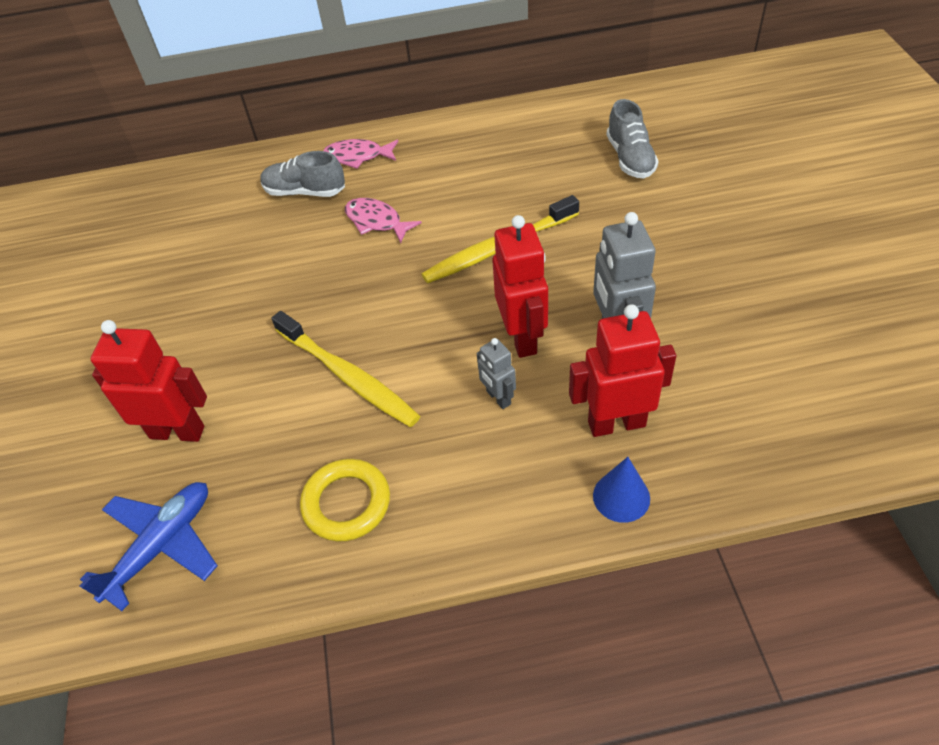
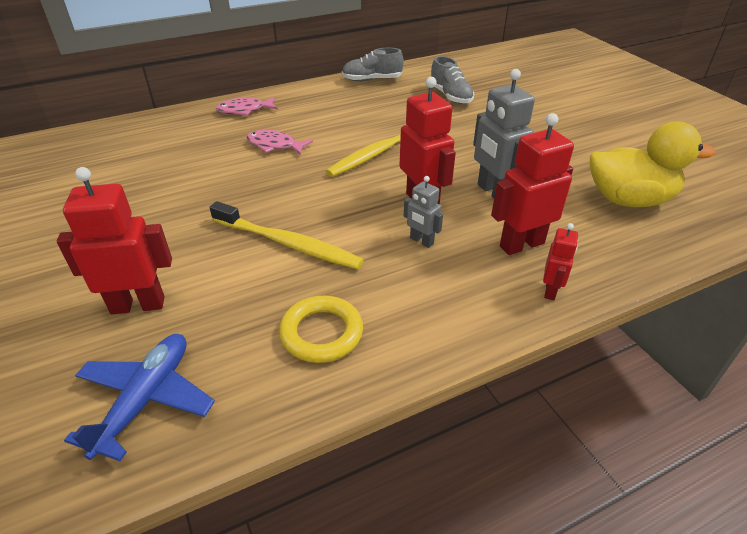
camera: 20 degrees left, 10 degrees down
(305, 192) = (208, 133): grey shoe -> grey shoe (372, 80)
(621, 497) = (551, 290): blue cone -> red robot
(792, 375) = (628, 200): none -> yellow duck

